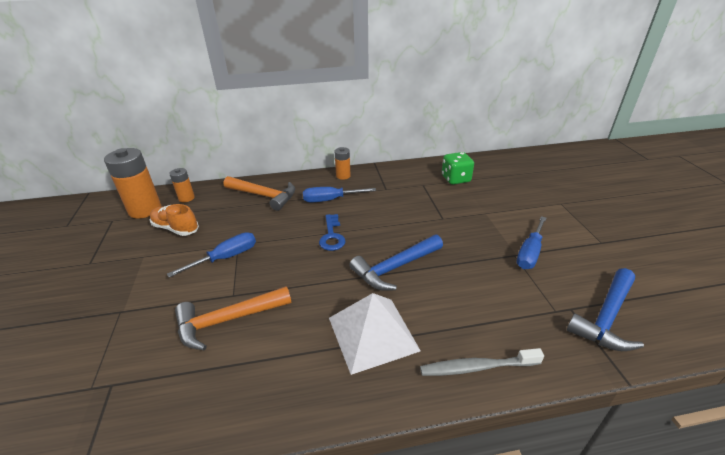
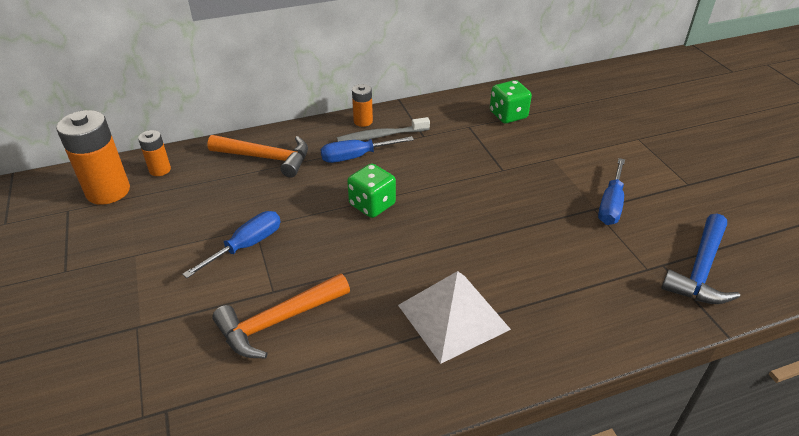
camera: 10 degrees left, 5 degrees up
(176, 228) = (163, 213): orange shoe -> none
(332, 236) = (372, 205): blue key -> green dice
(395, 268) = (460, 238): blue hammer -> none
(477, 367) = (574, 339): grey toothbrush -> grey toothbrush (381, 136)

